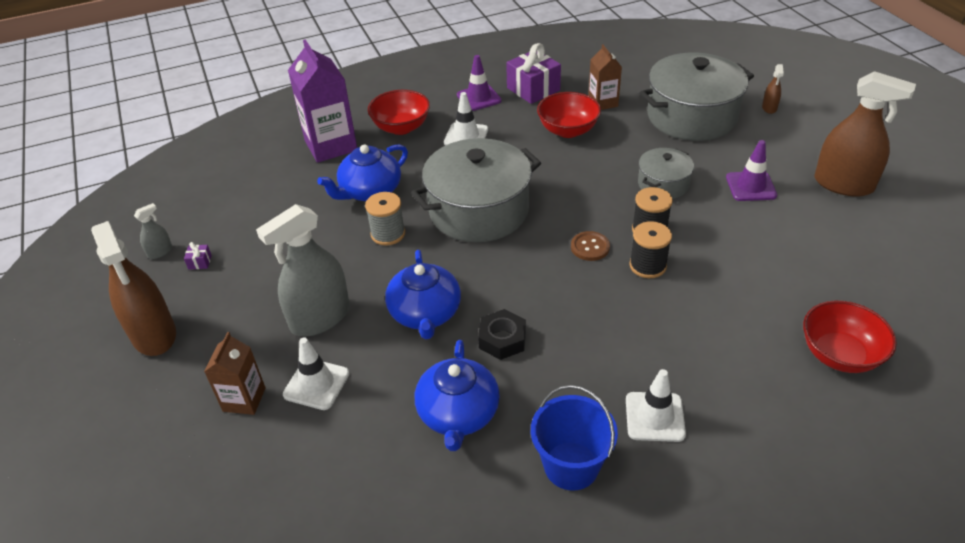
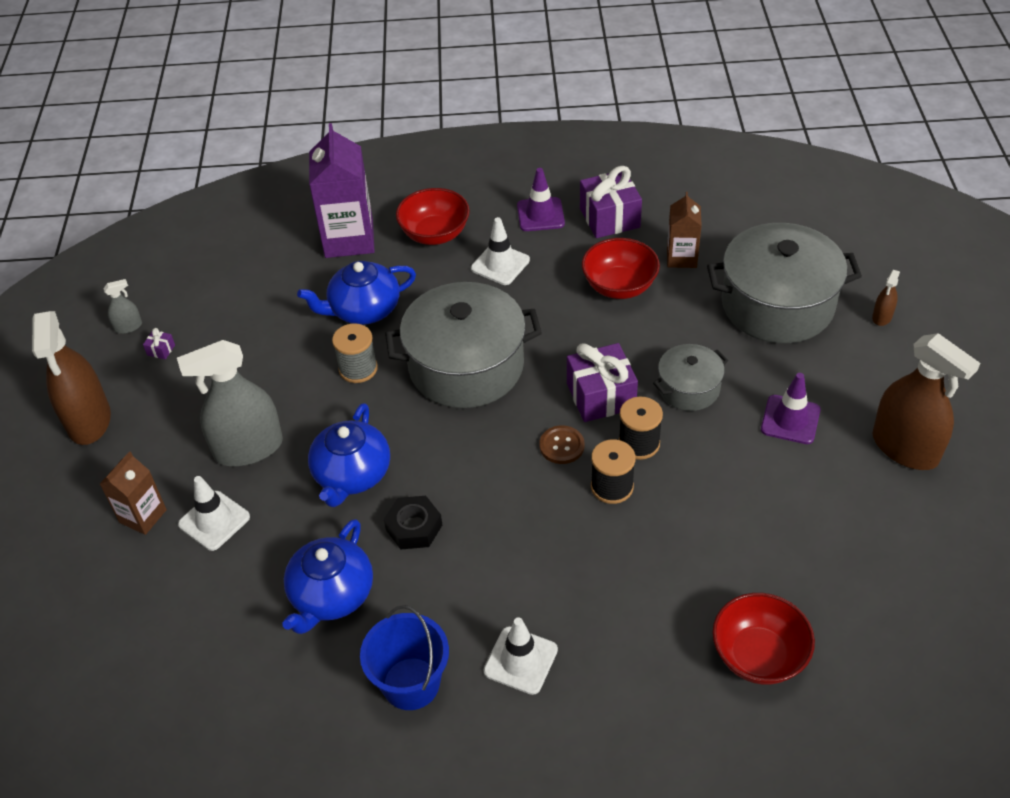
camera: 20 degrees right, 5 degrees up
(599, 205) = (601, 396): none -> purple gift

